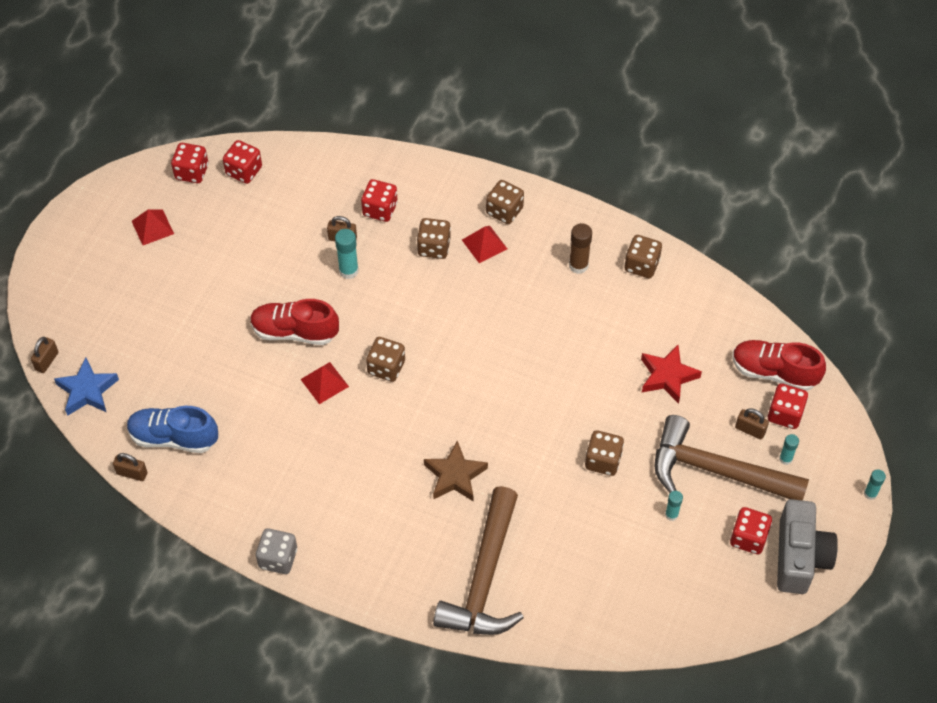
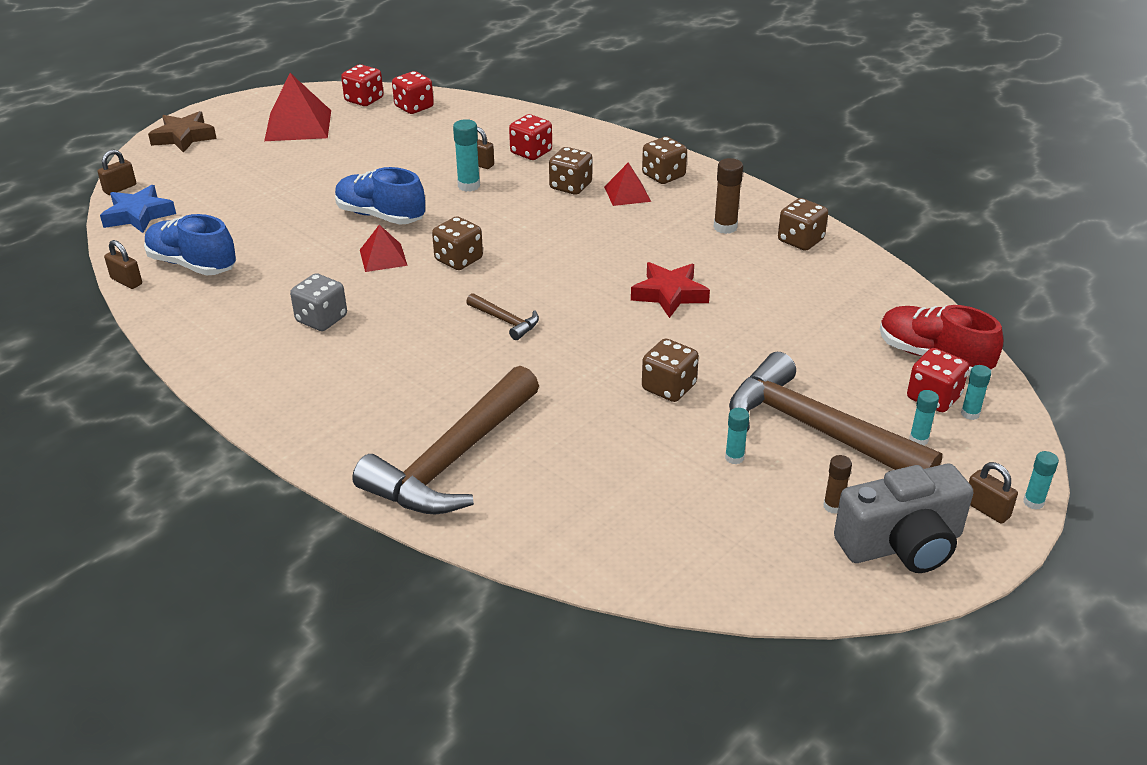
camera: 20 degrees right, 20 degrees down
(152, 227) = (298, 125): red pyramid -> red pyramid, size x1.74
(278, 558) = (220, 383): grey dice -> grey dice (321, 319)
(294, 332) = (380, 216): red shoe -> blue shoe
(455, 476) = (477, 360): brown star -> brown star (184, 137)
(456, 427) = (505, 321): none -> brown hammer
(667, 376) = (789, 333): red star -> red star (669, 294)
(748, 538) = (833, 506): red dice -> brown glue stick
(750, 430) = (879, 402): brown padlock -> brown padlock (986, 509)
(799, 557) = (902, 544): grey camera -> grey camera turned 45 degrees clockwise
(812, 423) = (970, 414): none -> turquoise glue stick

